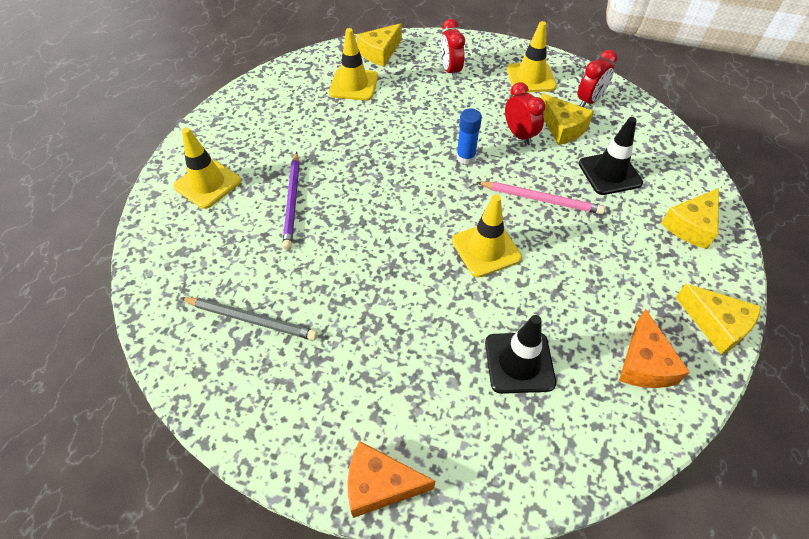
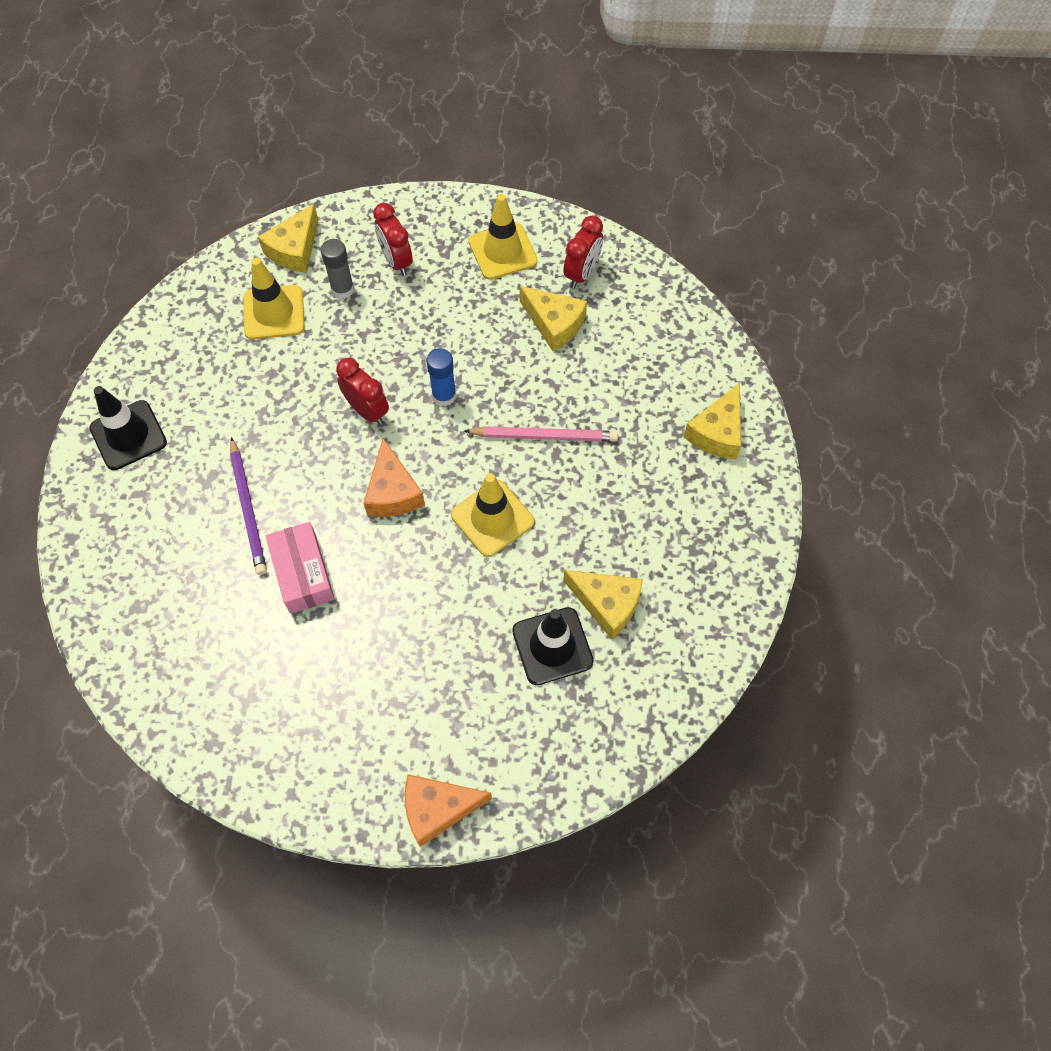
camera: 15 degrees left, 10 degrees up
(207, 184) = (133, 508): yellow traffic cone -> none
(251, 319) = (250, 670): grey pencil -> none
(319, 256) = (303, 573): none -> pink box
(407, 80) = (342, 289): none -> grey glue stick
(519, 135) = (503, 347): red clock -> red clock (367, 411)
(609, 173) = (619, 380): black traffic cone -> black traffic cone (128, 435)
(644, 363) = (680, 614): orange cheese -> orange cheese (393, 492)
(716, 324) = (750, 551): yellow cheese -> yellow cheese (607, 604)

